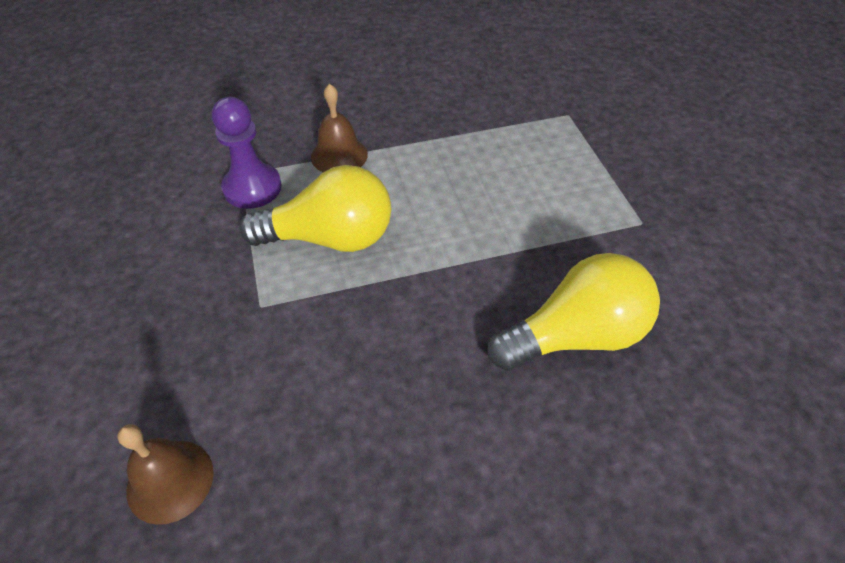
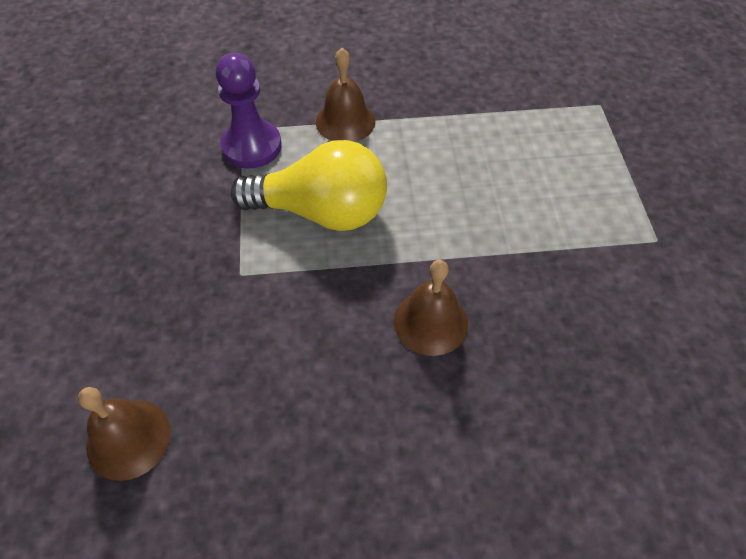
camera: 10 degrees right, 5 degrees up
(452, 323) = (430, 322): none -> brown bell
(575, 336) = (558, 356): yellow light bulb -> none

